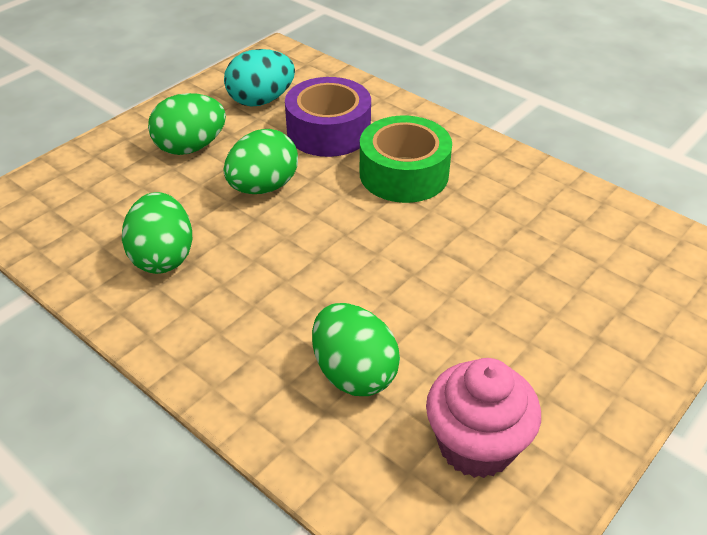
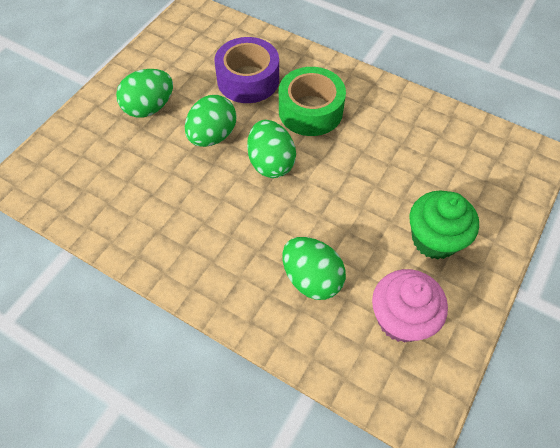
camera: 10 degrees left, 15 degrees up
(163, 257) = (156, 206): green egg -> green egg (271, 163)
(261, 100) = (191, 58): turquoise egg -> none
(548, 348) = (434, 239): none -> green cupcake

